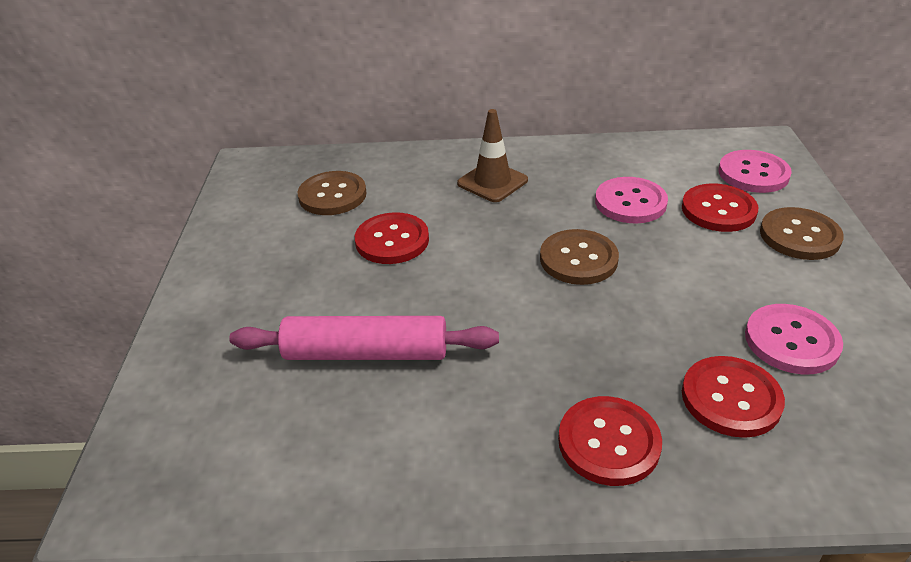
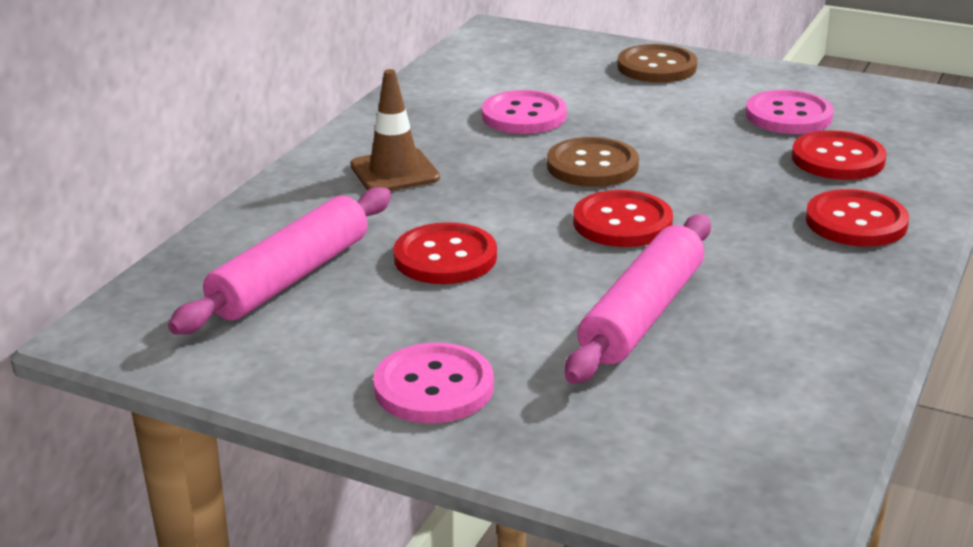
camera: 65 degrees left, 10 degrees down
(332, 195) = (291, 277): brown button -> pink rolling pin
(718, 210) = (582, 84): red button -> red button (622, 222)
(753, 173) = (542, 52): pink button -> pink button (434, 387)

